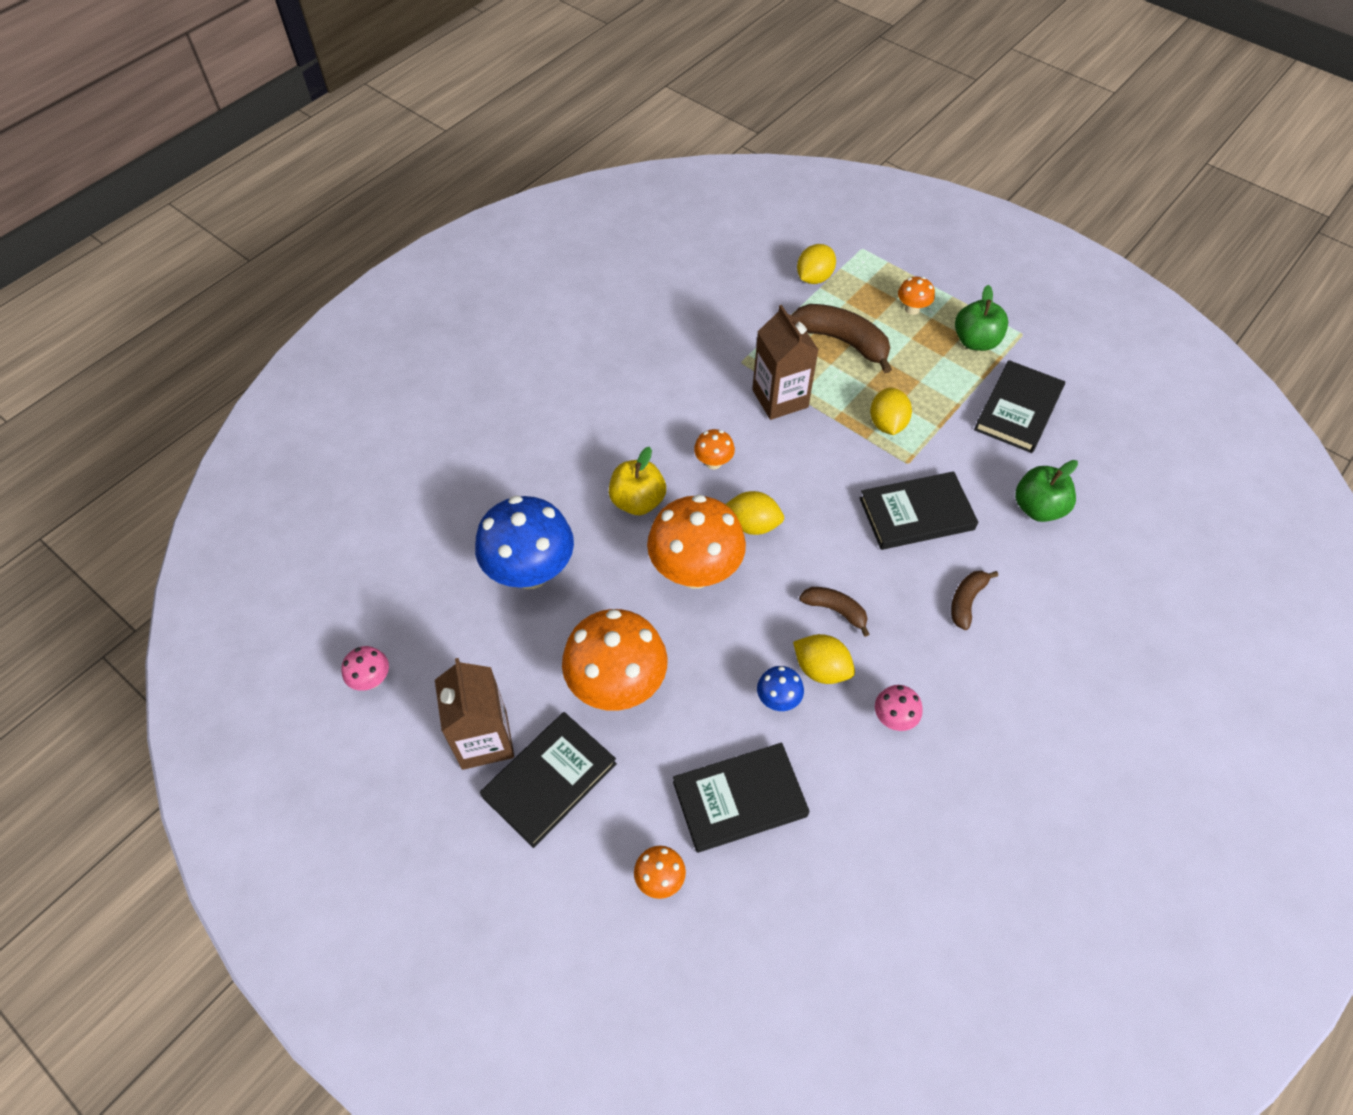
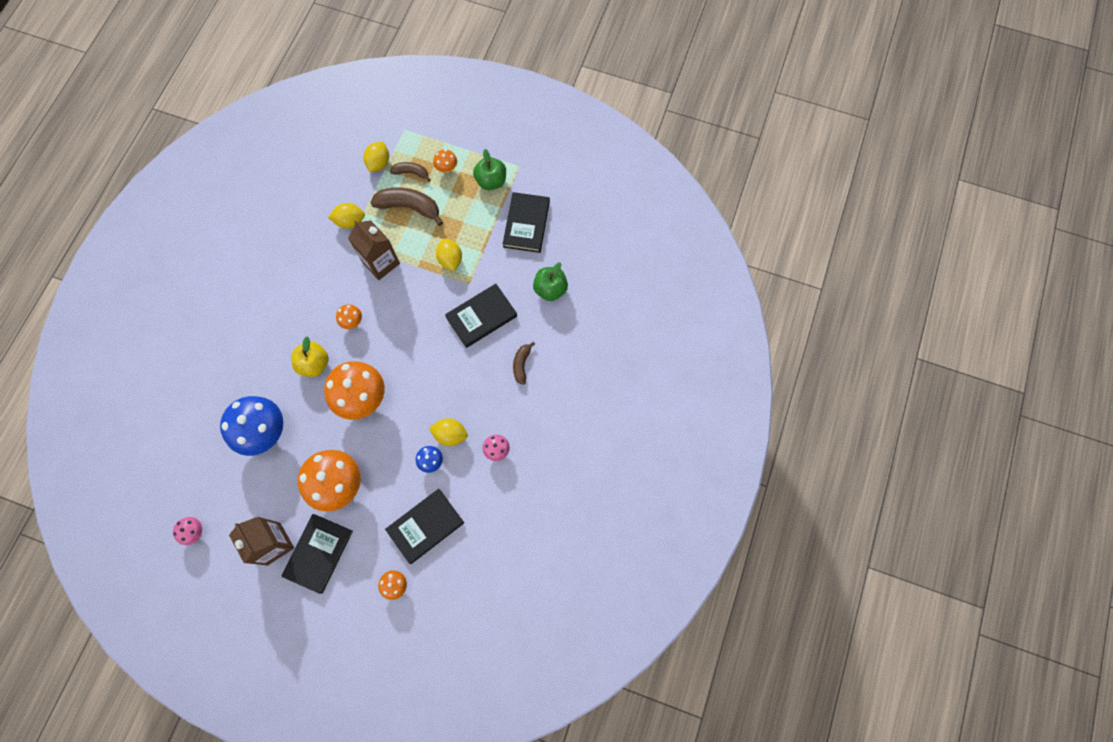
camera: 20 degrees left, 15 degrees up
(752, 525) = (387, 356): yellow lemon -> yellow lemon (350, 221)
(835, 610) = (449, 396): brown banana -> brown banana (411, 173)

